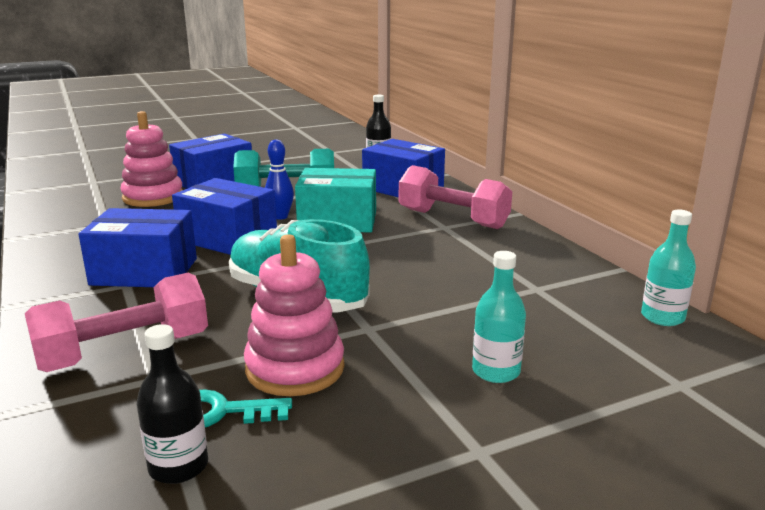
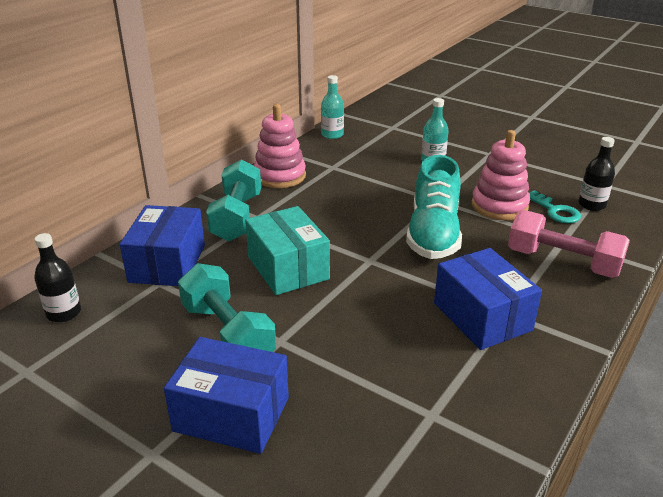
camera: 120 degrees left, 10 degrees up
(153, 197) = (327, 435): pink stacking toy -> pink stacking toy (280, 176)
(228, 238) = (380, 308): blue box -> none
(280, 217) = (305, 303): blue bowling pin -> none
(453, 219) = (237, 217): pink dumbbell -> turquoise dumbbell

